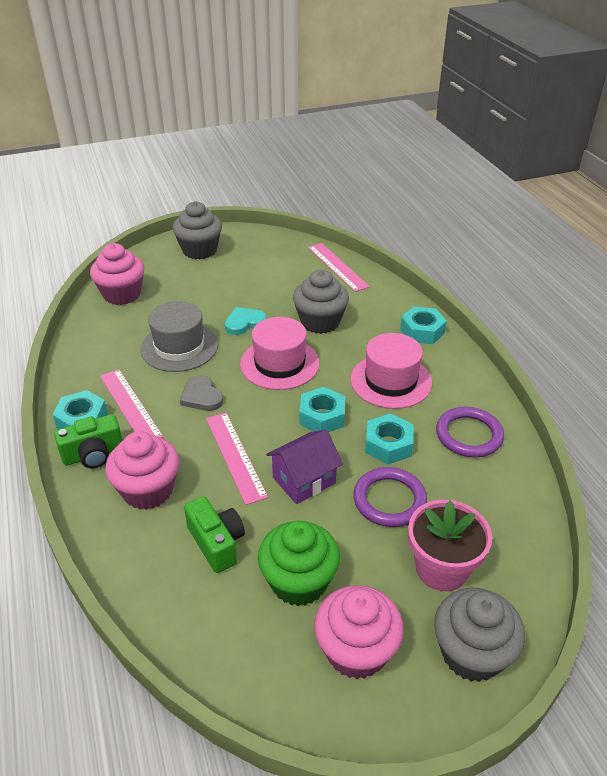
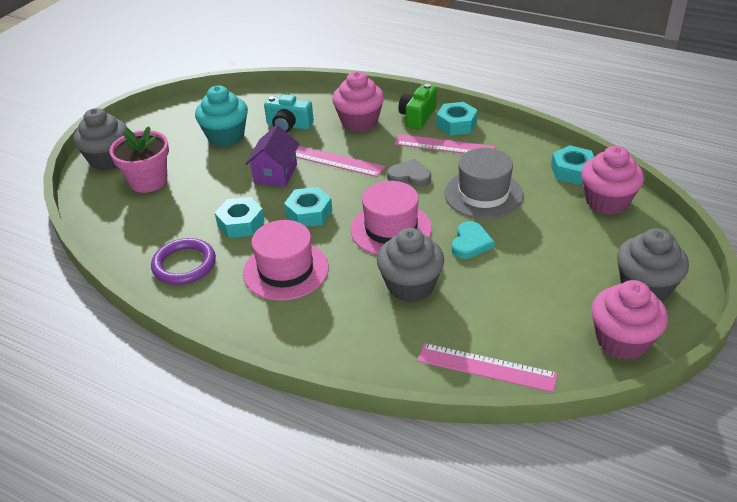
camera: 140 degrees right, 0 degrees up
(217, 543) = (289, 126): green camera -> turquoise camera
(299, 581) = (226, 136): green cupcake -> turquoise cupcake
(356, 650) = (170, 132): pink cupcake -> pink cupcake (622, 340)
(389, 500) = (209, 194): purple ring -> none
(422, 331) = (306, 339): turquoise nut -> turquoise nut (572, 171)

